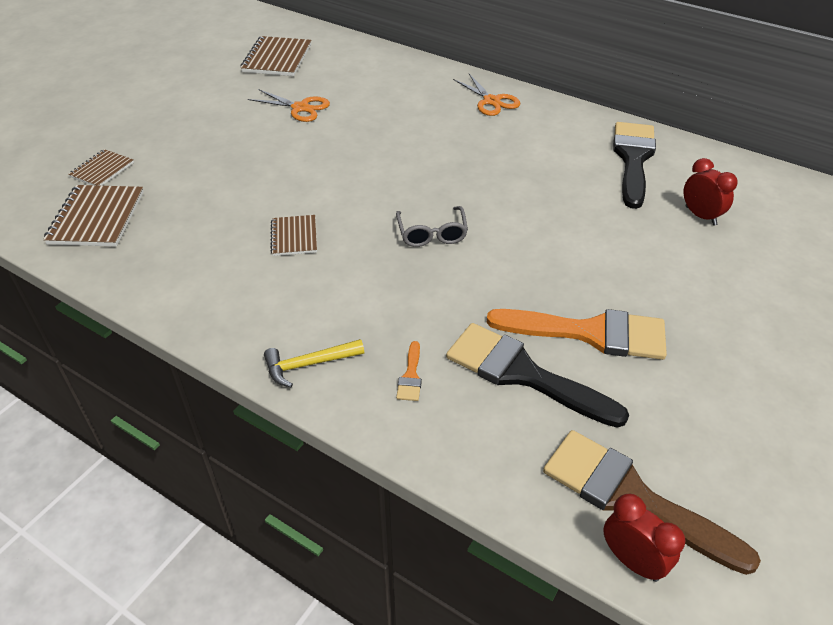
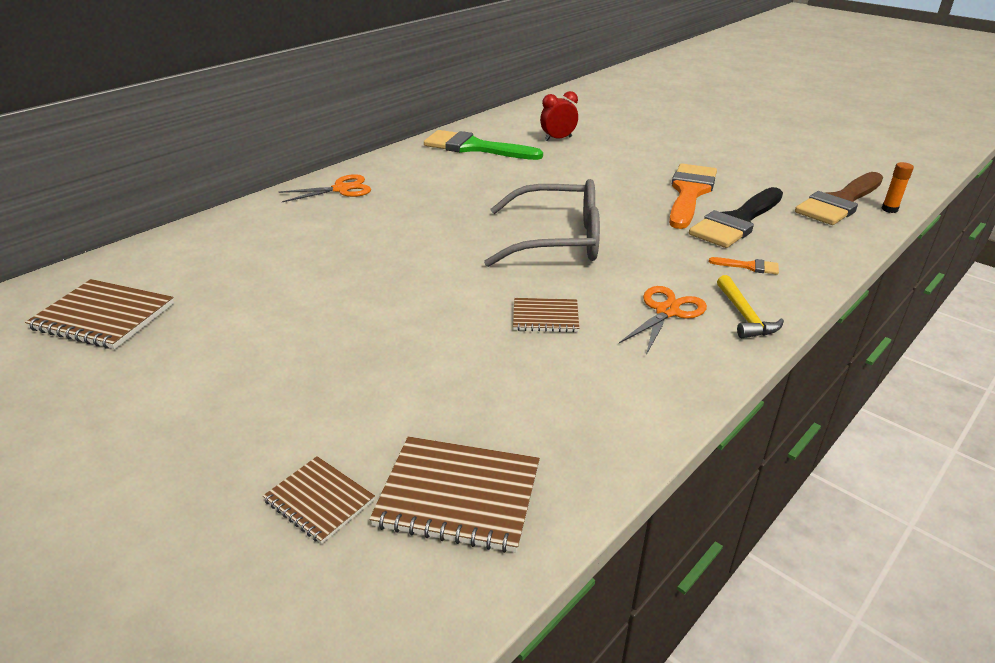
camera: 80 degrees left, 10 degrees down
(300, 108) = (265, 302): orange scissors -> orange scissors (667, 311)
(432, 234) = (557, 240): grey glasses -> grey glasses, size x1.89
(632, 561) = (889, 209): red clock -> orange glue stick
(633, 159) = (474, 147): black brush -> green brush

